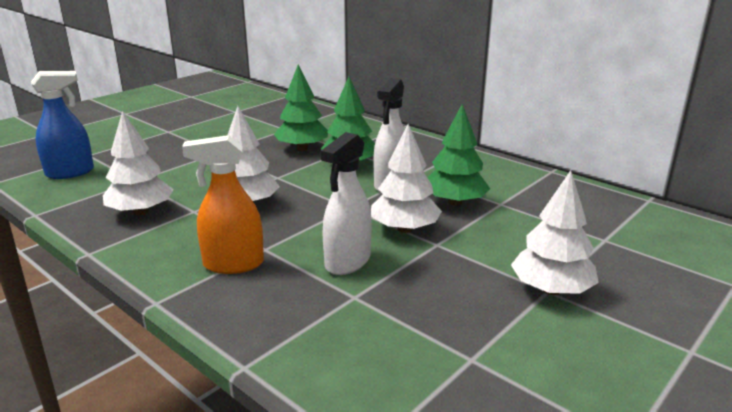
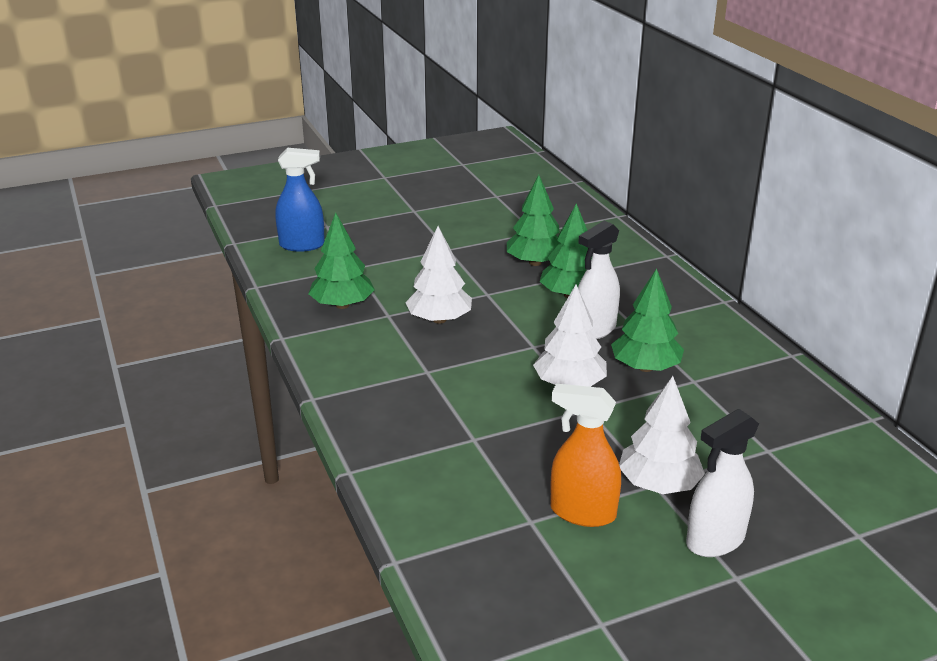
camera: 25 degrees right, 5 degrees up
(141, 212) = (342, 305): white tree -> green tree
(233, 264) = (391, 380): orange spray bottle -> orange spray bottle (582, 512)
(347, 262) = (490, 404): white spray bottle -> white spray bottle (715, 540)

